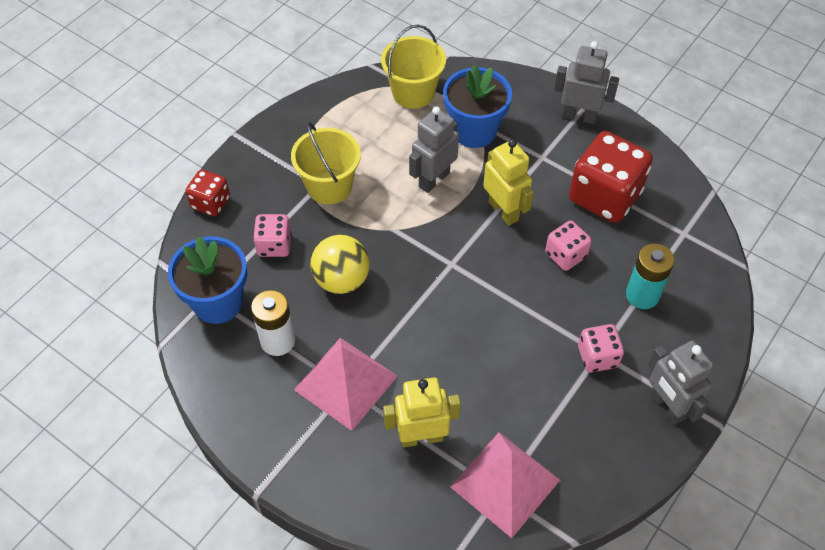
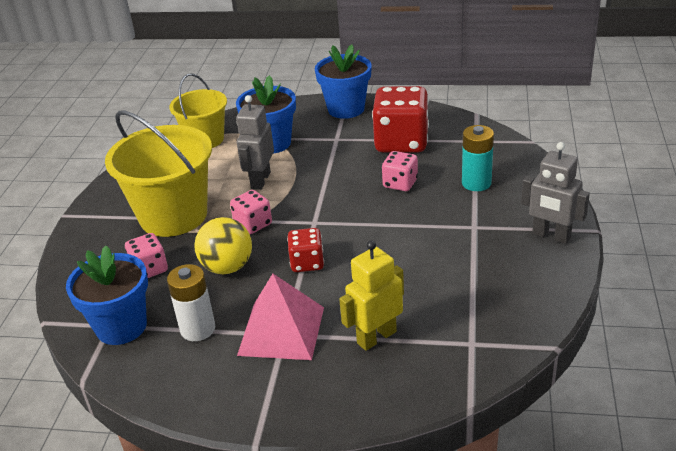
camera: 25 degrees left, 20 degrees down
(211, 203) = (69, 265): red dice -> red dice (307, 263)
(329, 186) = (173, 215): yellow bucket -> yellow bucket, size x1.59
(503, 211) = (331, 177): yellow robot -> none
(505, 483) = (470, 336): pink pyramid -> none
(579, 116) = (346, 109): grey robot -> blue flower pot
(597, 357) = (474, 229): pink dice -> pink dice (253, 224)

